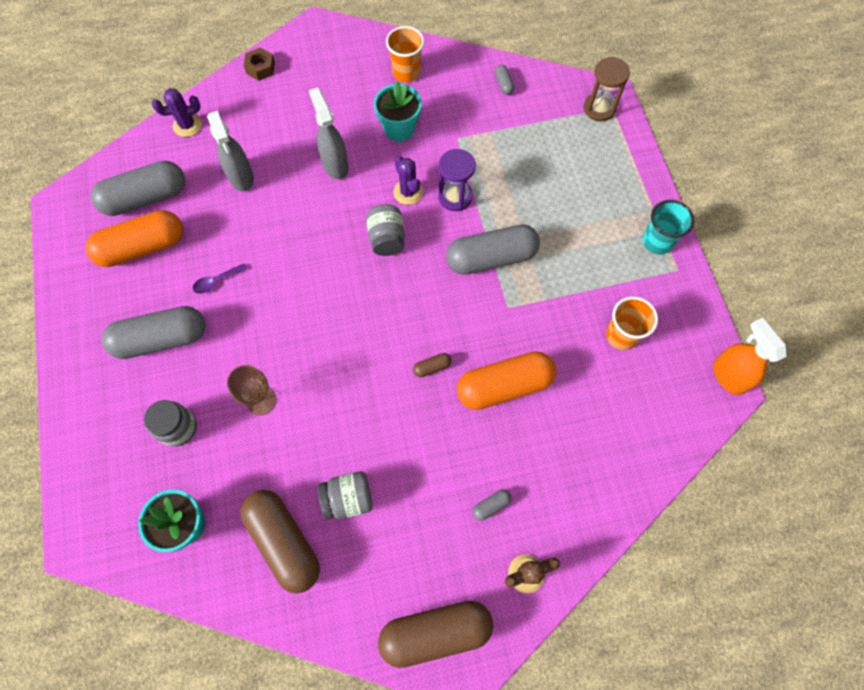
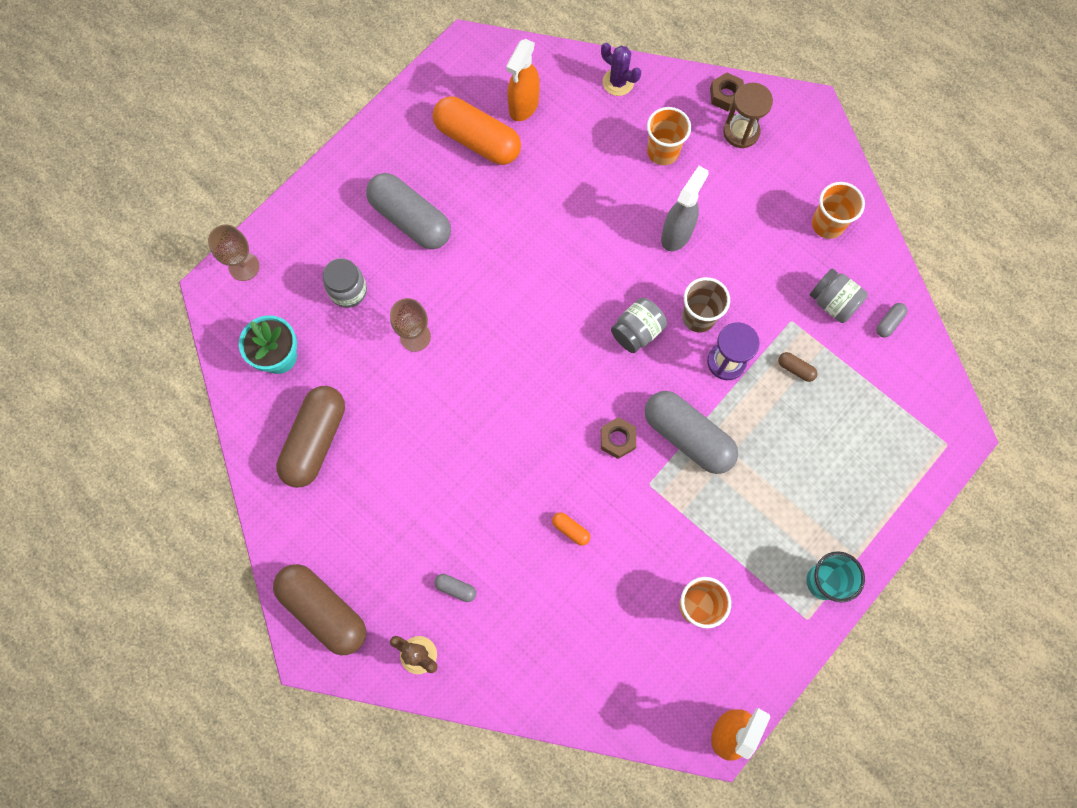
camera: 55 degrees right, 5 degrees up
(81, 502) = (244, 266): none -> brown goblet
(145, 198) = (523, 106): grey capsule -> orange spray bottle
(216, 281) = (491, 222): purple spoon -> none
(241, 177) = (602, 166): grey spray bottle -> none
(266, 132) = (663, 152): none -> orange cup
(348, 498) = (382, 466): grey jar -> grey jar (833, 303)
(399, 129) = (759, 262): turquoise flower pot -> none
(408, 192) = (698, 317): purple cactus -> brown cup
(432, 367) = (543, 456): brown capsule -> brown capsule (795, 369)
(458, 306) = (617, 439): none -> brown nut
(504, 386) = (570, 530): orange capsule -> orange capsule, size x0.40
(599, 108) = (936, 432): brown hourglass -> brown hourglass (741, 132)

